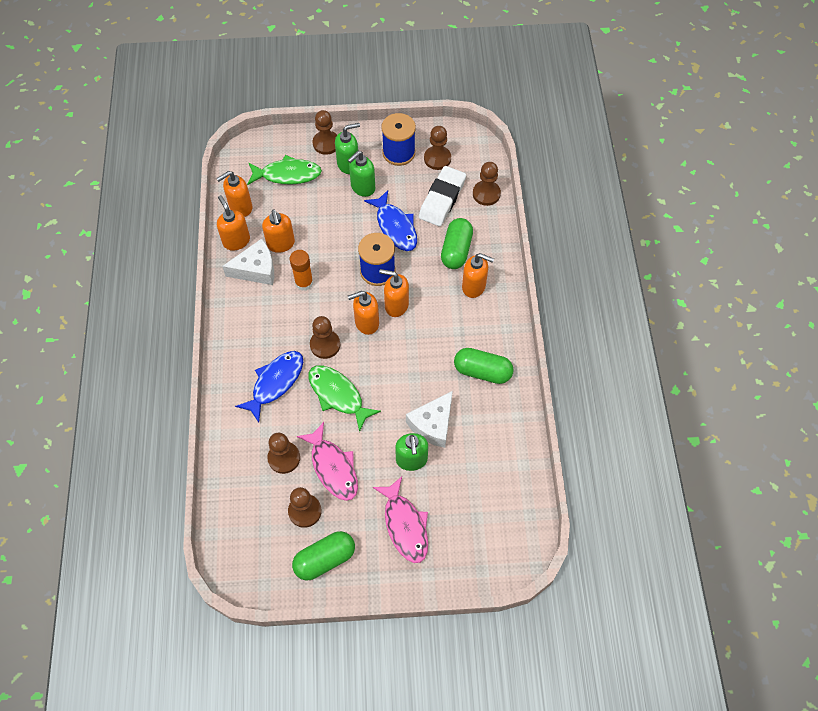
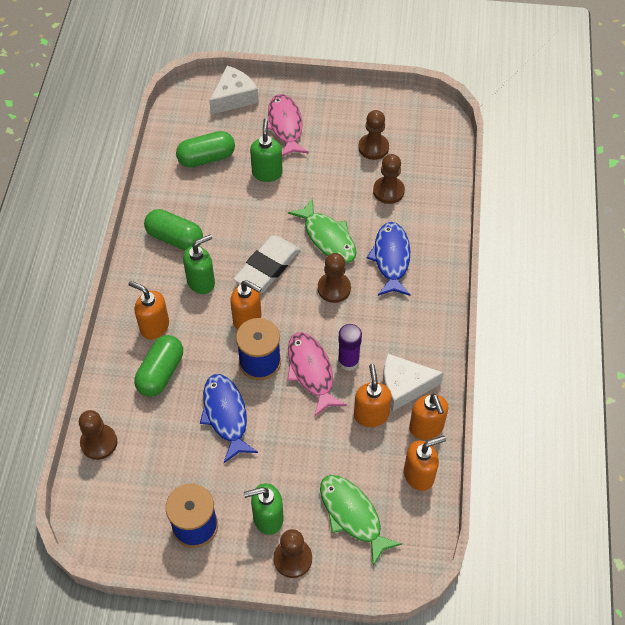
camera: 170 degrees left, 5 degrees down
(275, 383) = (391, 258): blue fish -> blue fish turned 135 degrees clockwise
(287, 174) = (352, 515): green fish -> green fish turned 45 degrees clockwise
(304, 283) = (348, 361): orange glue stick -> purple glue stick
(325, 559) = (360, 112): green capsule -> green capsule (206, 158)
(333, 467) = (342, 177): pink fish -> pink fish (311, 371)
(362, 187) = (255, 478): green soap dispenser -> green soap dispenser (201, 282)
(366, 323) = (284, 305): orange soap dispenser -> none
(432, 424) = (239, 198): white cheese -> white cheese (234, 97)
(437, 158) = (145, 507): brown pawn -> none
(442, 199) = (157, 444): white eraser -> white eraser (267, 267)

